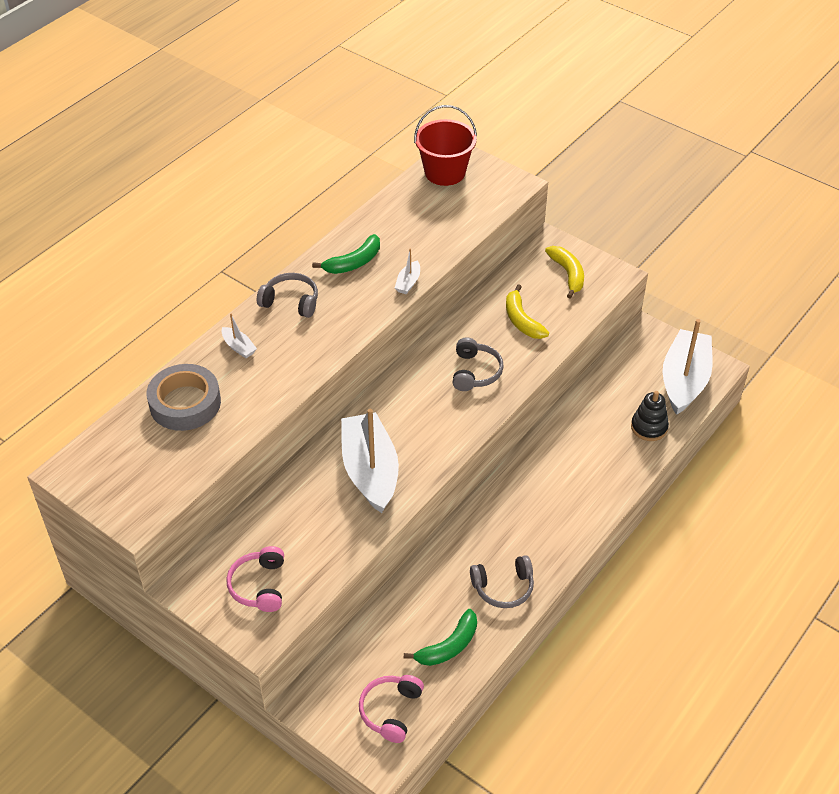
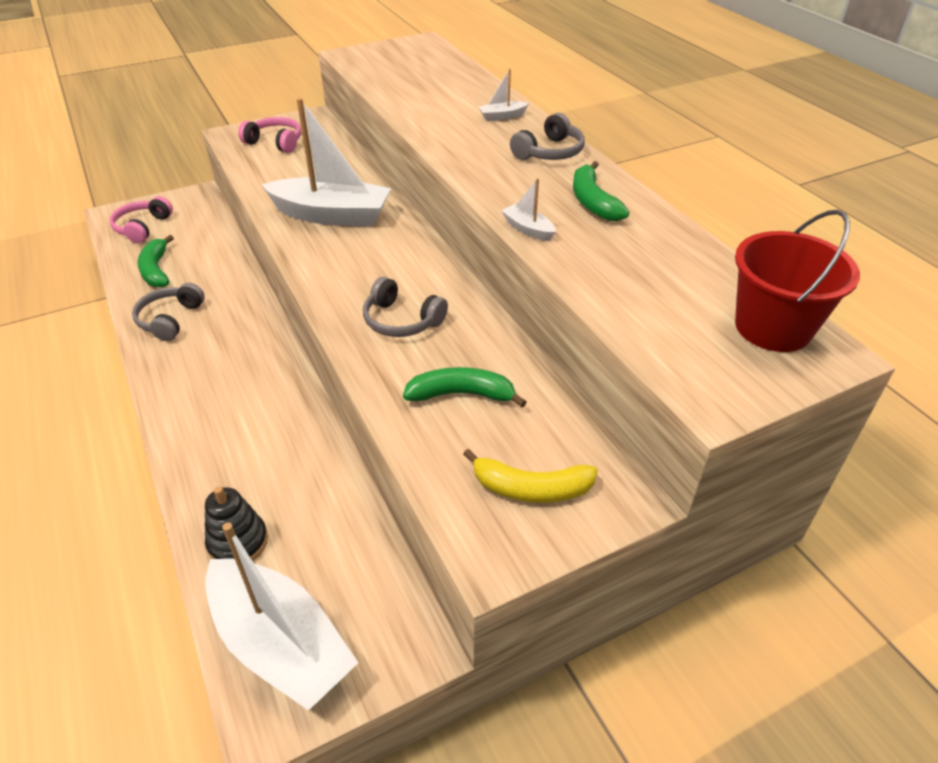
camera: 115 degrees right, 5 degrees down
(185, 403) = (451, 85): grey tape -> none
(391, 711) = (142, 227): pink headphones -> pink headphones turned 120 degrees counterclockwise
(522, 320) = (461, 394): yellow banana -> green banana

